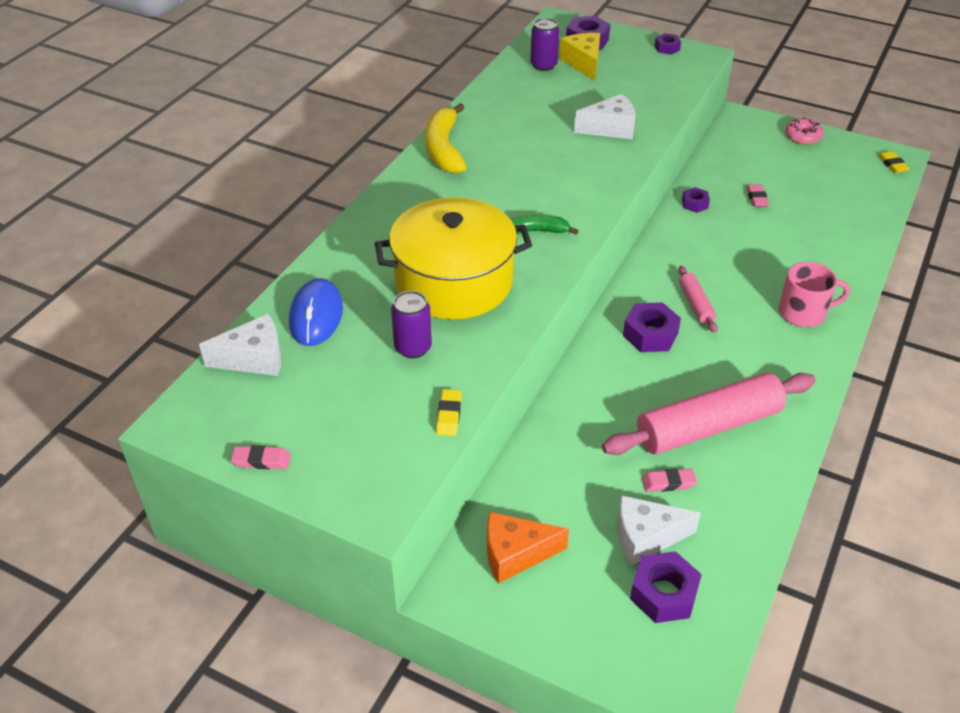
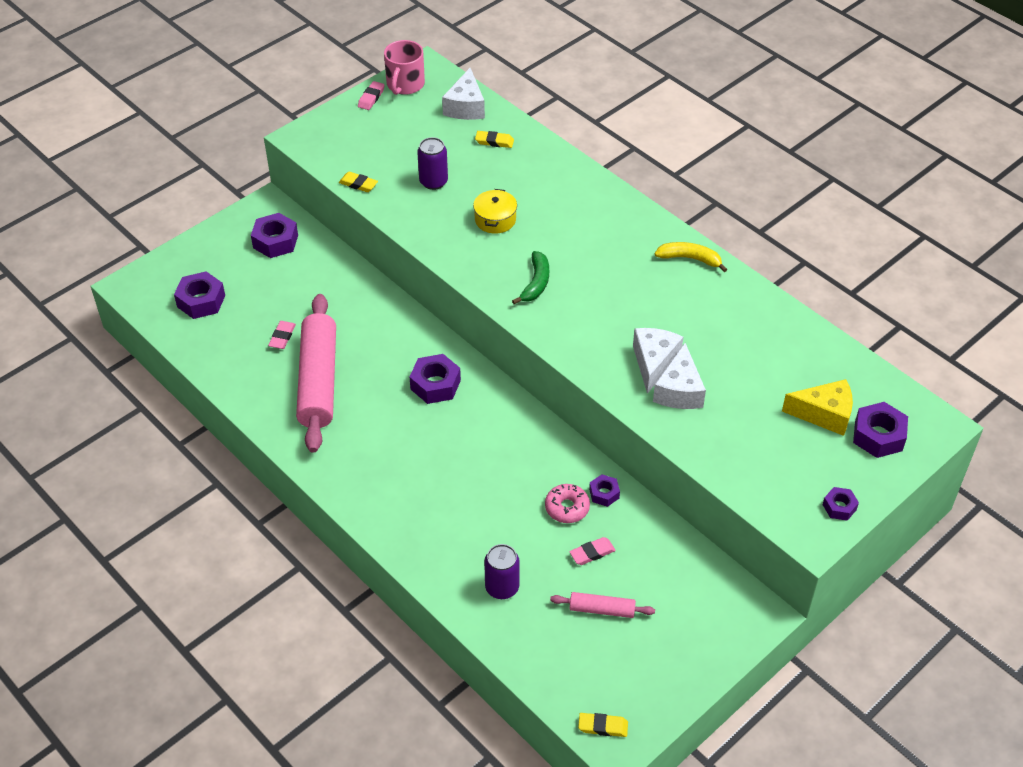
camera: 110 degrees right, 5 degrees up
(316, 316) = (494, 141): blue mouse -> yellow eraser
(444, 149) = (690, 259): yellow banana -> yellow banana, size x0.64
(454, 282) = (495, 219): yellow pot -> yellow pot, size x0.42
(515, 554) = (275, 241): orange cheese -> purple nut
(543, 65) = (829, 378): purple can -> purple can (502, 587)
(645, 537) = (247, 308): white cheese -> white cheese (654, 362)
(696, 304) = (456, 431): pink rolling pin -> pink rolling pin (602, 609)
(756, 198) = (592, 553): pink eraser -> pink eraser turned 45 degrees counterclockwise
(803, 136) = (695, 661): pink donut -> pink donut (567, 508)
(803, 313) = (406, 506): pink mug -> pink mug (405, 84)

